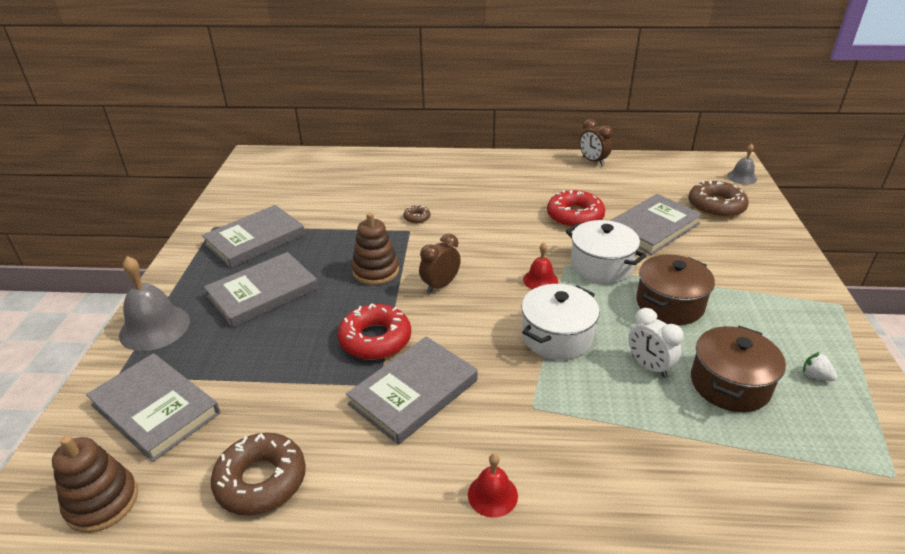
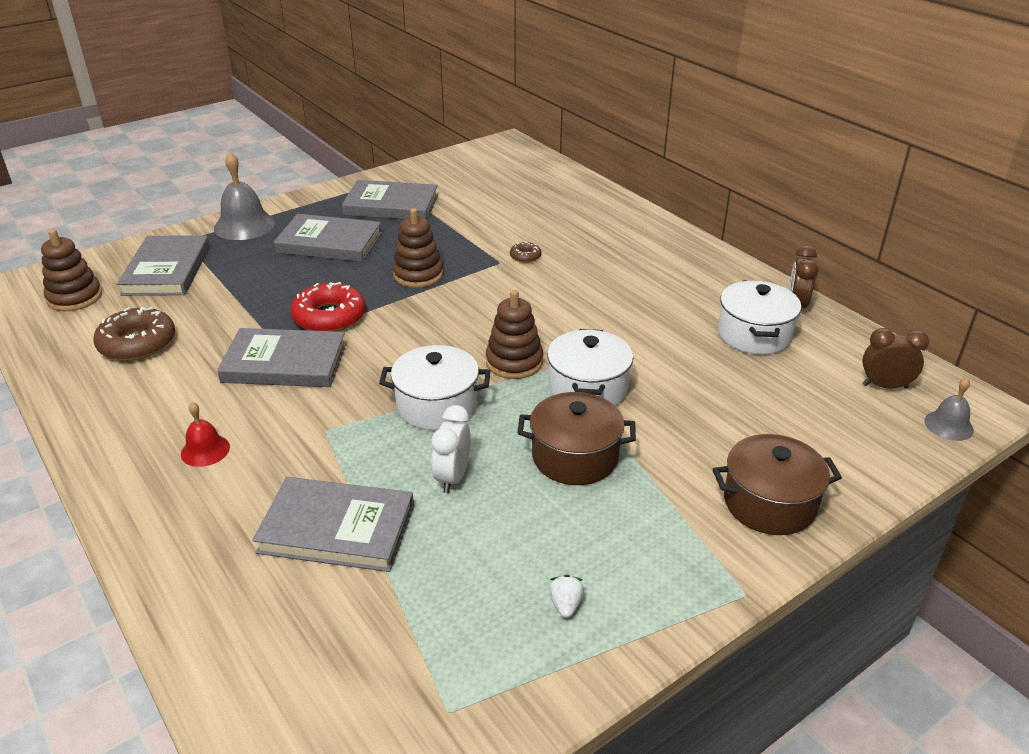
camera: 50 degrees right, 0 degrees up
(440, 285) = (437, 314): brown clock -> brown clock (885, 386)
(540, 280) = (514, 362): red bell -> brown stacking toy
(575, 216) = (659, 338): red donut -> none
(606, 186) = (754, 334): none -> white pot
(653, 227) = (713, 396): grey book -> grey book (337, 528)
(716, 206) = (836, 426): brown donut -> none
(729, 384) = (481, 541): brown pot -> brown pot (769, 503)

